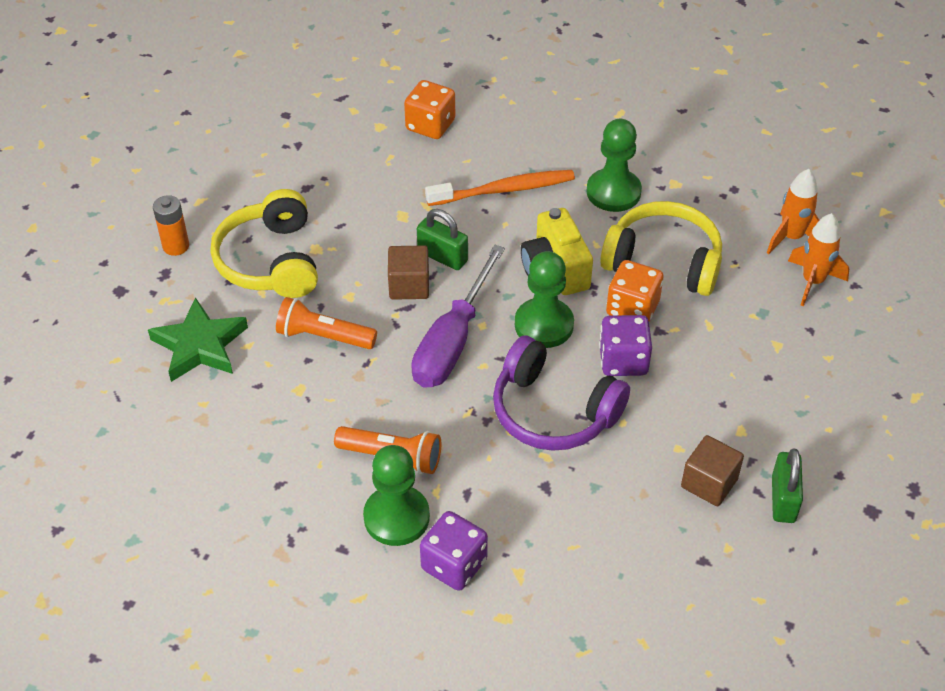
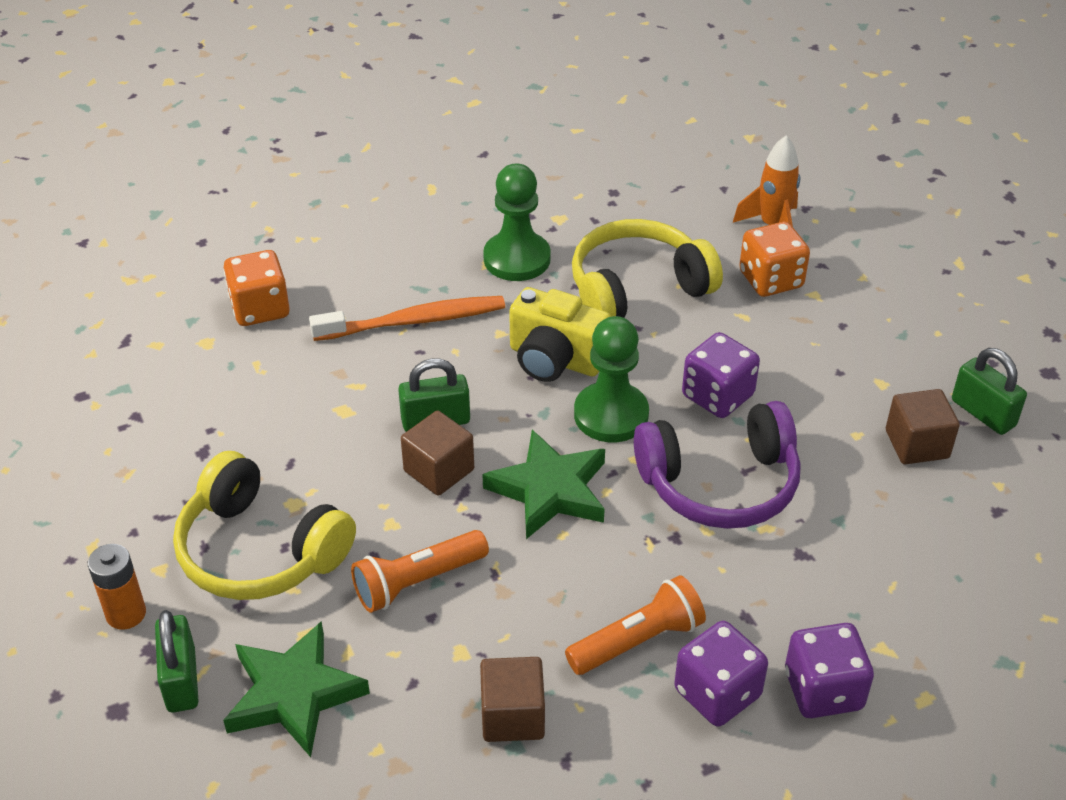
camera: 45 degrees left, 5 degrees down
(161, 298) = (181, 680): none -> green padlock
(282, 441) = (512, 716): none -> brown cube
(396, 517) = (717, 693): green pawn -> purple dice
(453, 341) = (549, 490): purple screwdriver -> green star
(504, 190) = (414, 321): orange toothbrush -> orange toothbrush turned 45 degrees clockwise
(632, 308) = (665, 346): orange dice -> orange dice (770, 280)
(791, 237) = (710, 202): orange rocket -> none

